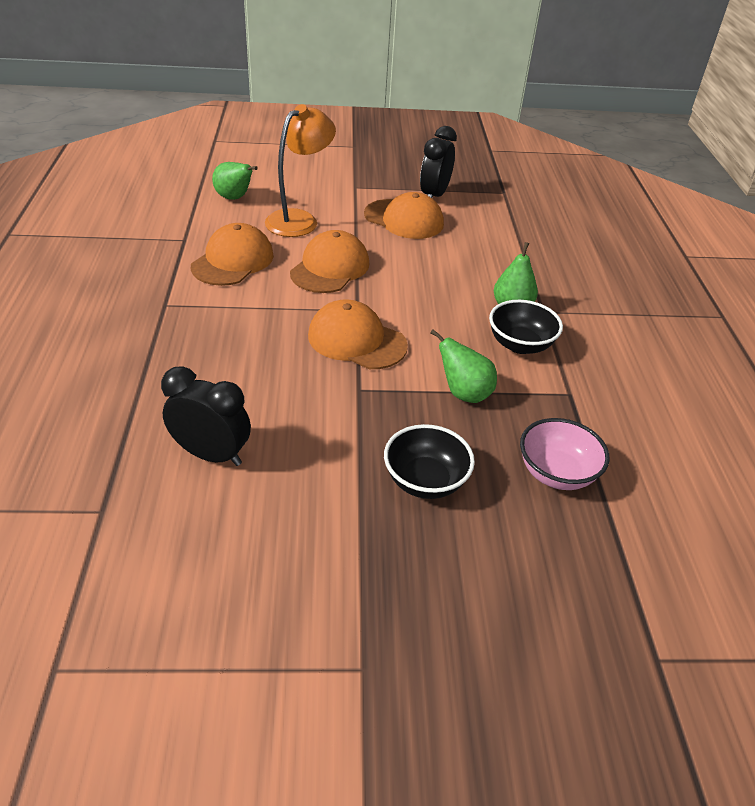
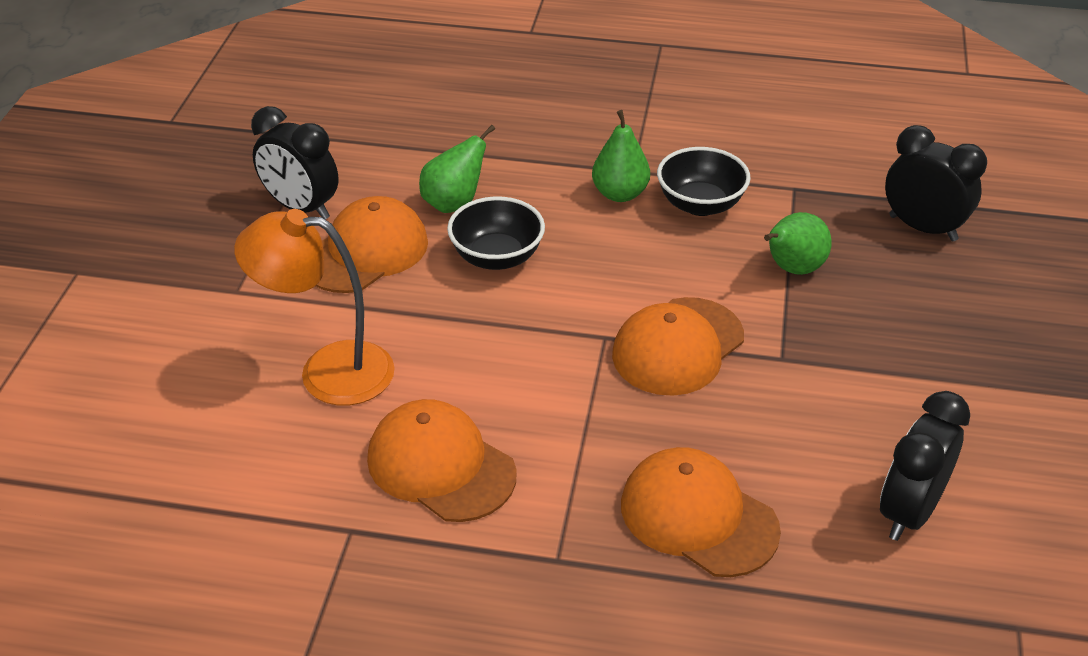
camera: 75 degrees left, 0 degrees up
(234, 198) = (218, 452): green pear -> green pear (454, 203)
(299, 219) = (327, 371): orange lamp -> orange lamp turned 45 degrees counterclockwise
(330, 268) = (489, 351): orange cap -> orange cap (698, 517)
(425, 481) = (942, 326): black bowl -> black bowl (497, 257)
(556, 473) = (923, 228): pink bowl -> black clock

